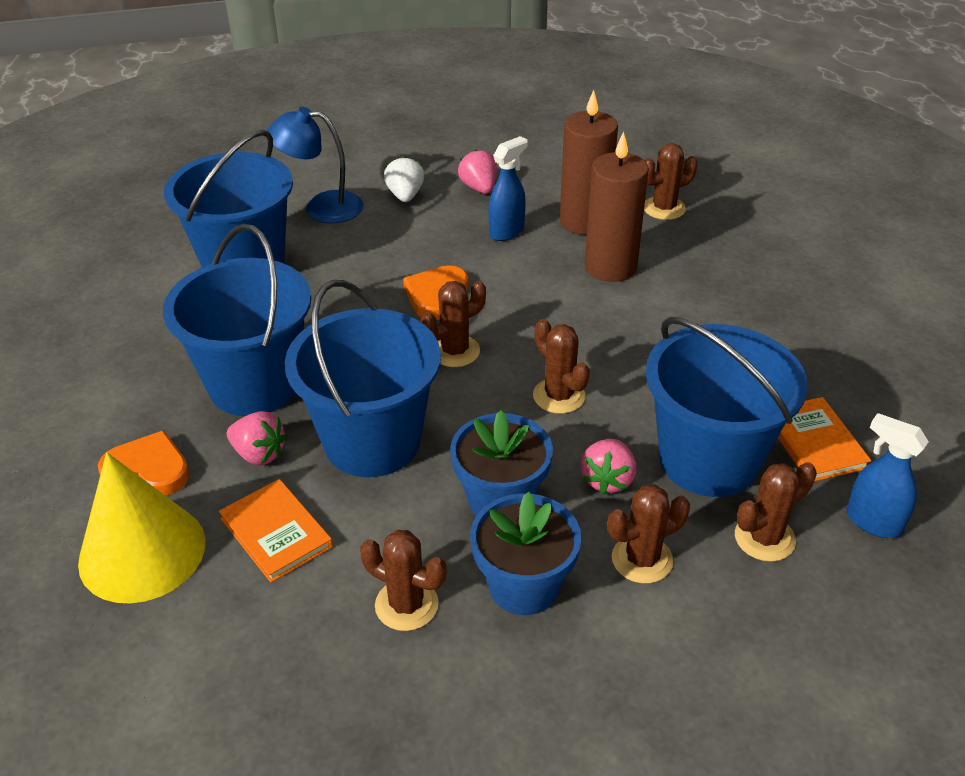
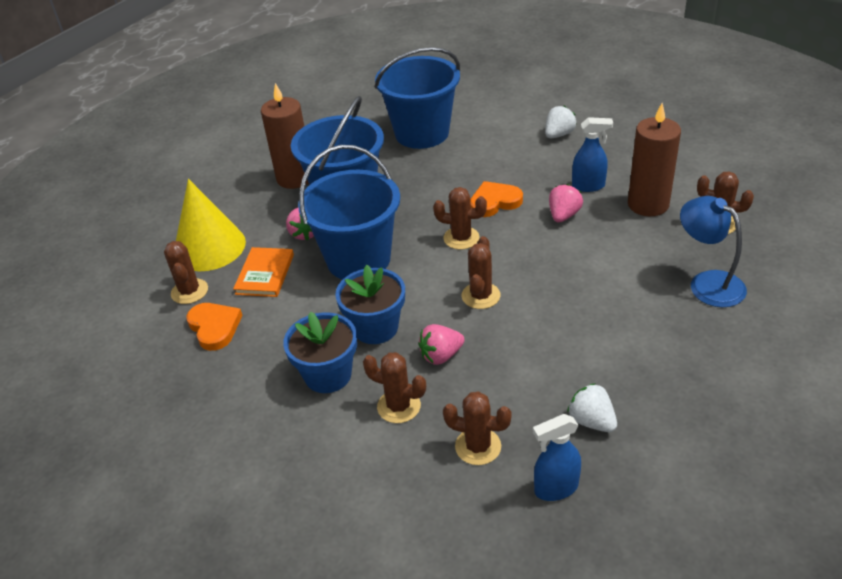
camera: 50 degrees right, 0 degrees up
(148, 470) = (255, 212): orange heart -> orange heart (214, 327)
(321, 207) = (503, 119): blue lamp -> blue lamp (707, 283)
(406, 605) = (270, 344): brown cactus -> brown cactus (189, 291)
(479, 188) = (610, 151): pink strawberry -> pink strawberry (563, 215)
(610, 267) = (622, 241): brown candle -> brown candle (295, 178)
(708, 460) = (511, 385): blue bucket -> none
(814, 442) = (591, 421): orange book -> white strawberry
(873, 522) = (555, 488): blue spray bottle -> blue spray bottle turned 105 degrees counterclockwise

